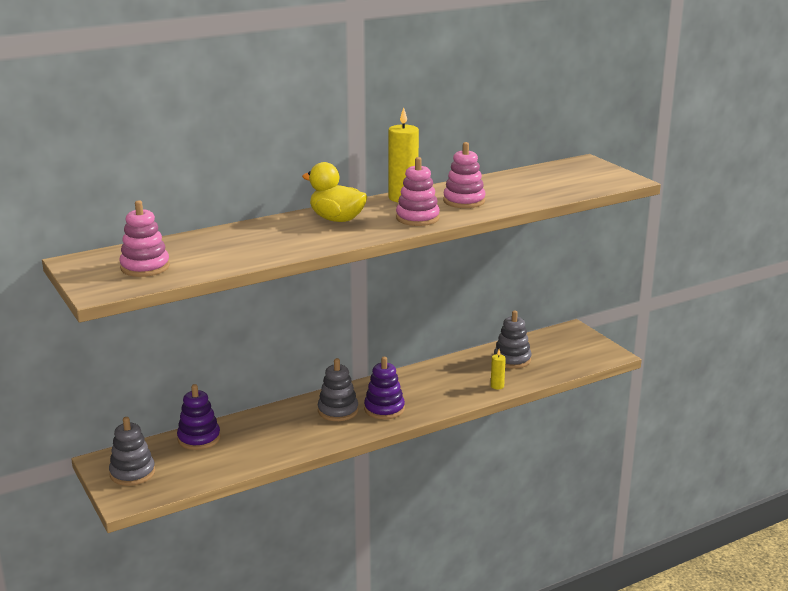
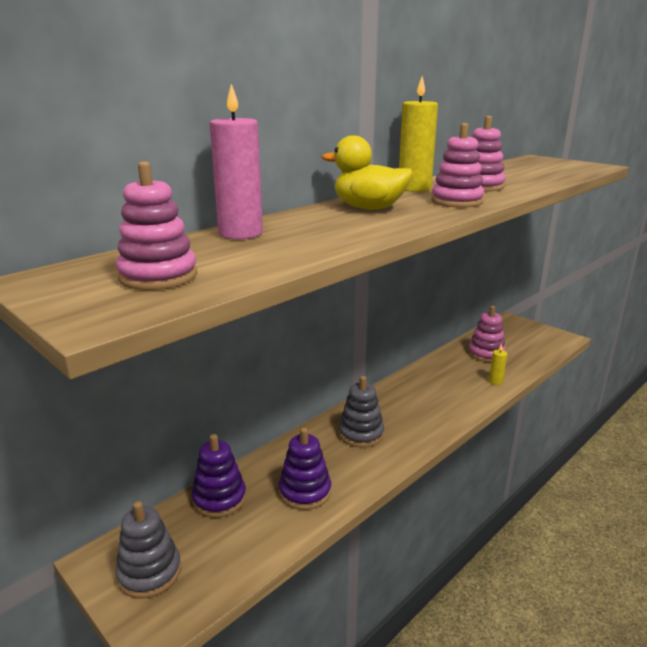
camera: 15 degrees left, 0 degrees up
(219, 236) = (240, 233): none -> pink candle
(384, 409) = (407, 423): purple stacking toy -> purple stacking toy (305, 491)
(512, 360) = (486, 354): grey stacking toy -> pink stacking toy

